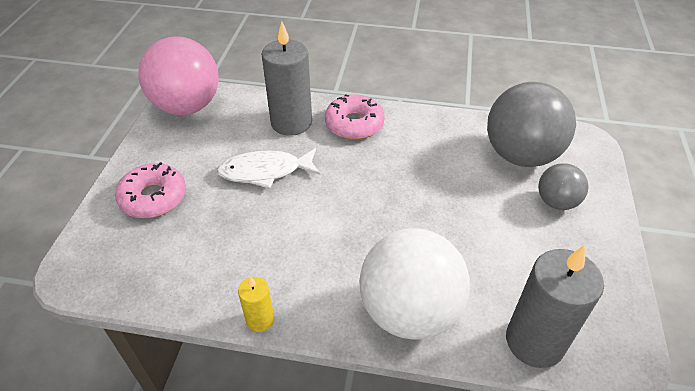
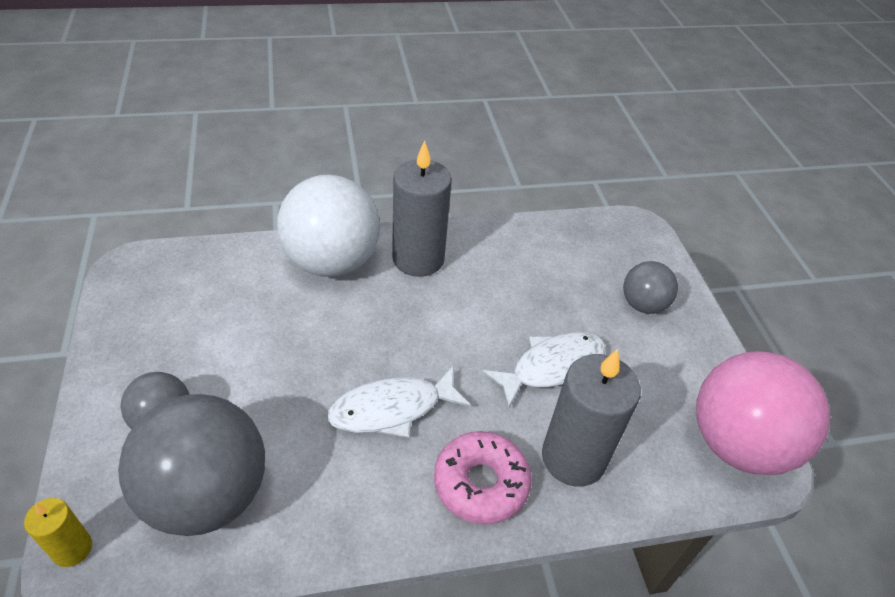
camera: 155 degrees right, 0 degrees up
(153, 197) = (643, 305): pink donut -> grey ball
(260, 319) = (458, 230): yellow candle -> yellow candle (72, 549)
(393, 173) = (392, 409): none -> white fish
(534, 341) = (212, 264): grey candle -> grey candle (418, 259)

